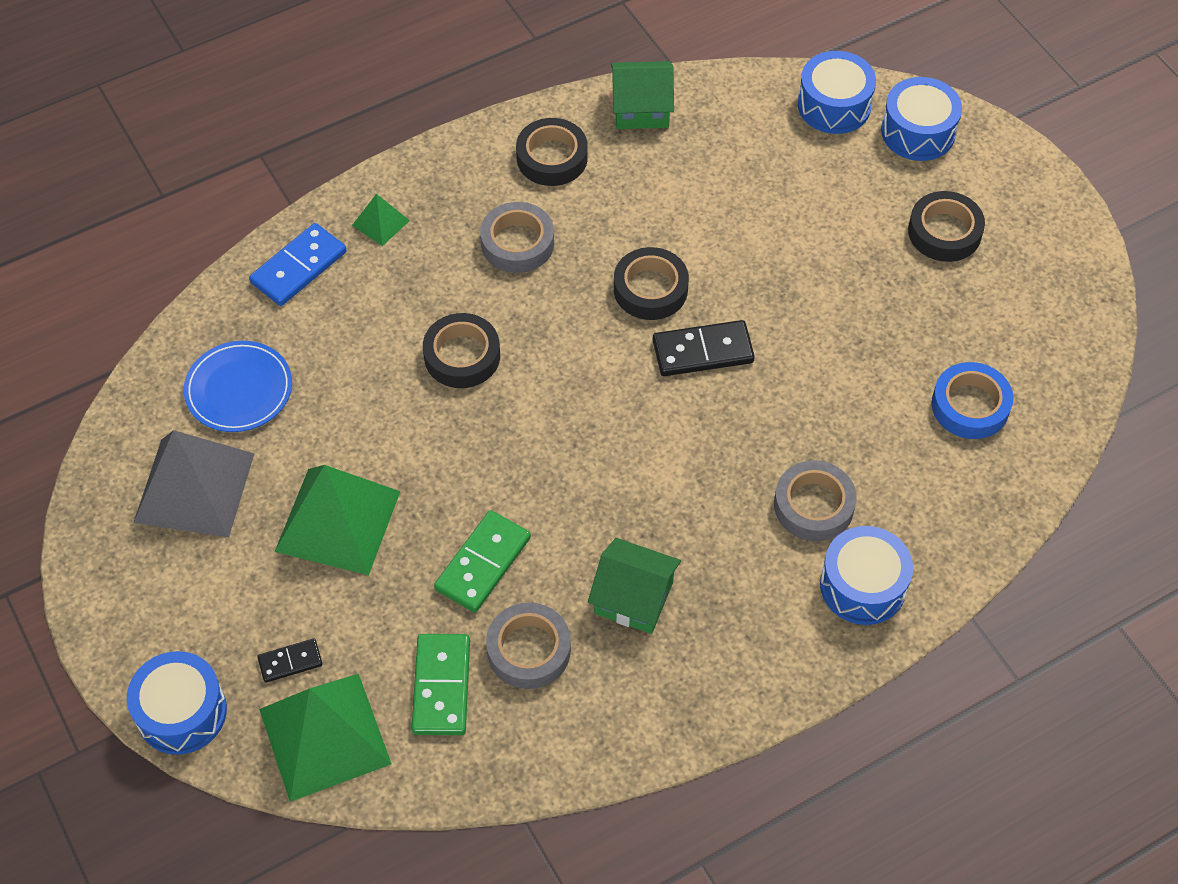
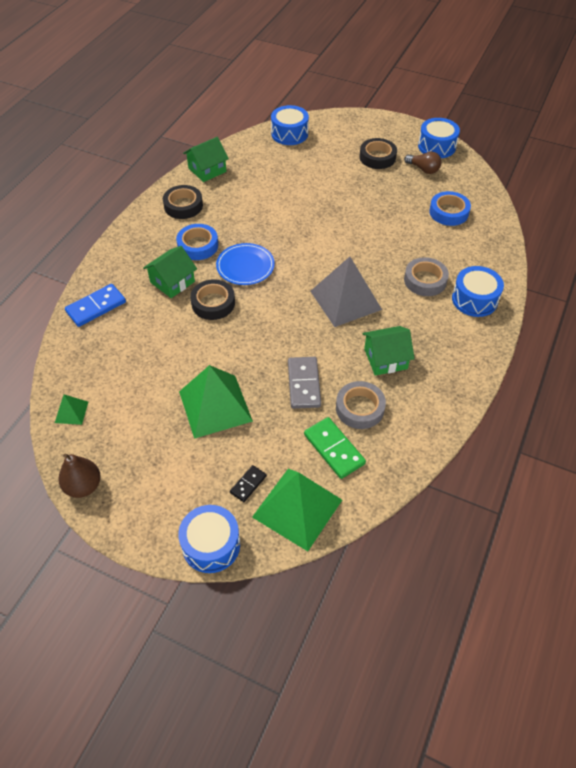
camera: 35 degrees left, 5 degrees down
(93, 531) = (83, 486): none -> brown pear
(194, 487) = (124, 433): grey pyramid -> grey pyramid (345, 300)
(239, 389) = (110, 376): blue plate -> blue plate (245, 266)
(299, 267) = (96, 307): blue domino -> blue domino turned 45 degrees clockwise
(380, 223) = (122, 269): green pyramid -> green pyramid (71, 412)
(433, 286) = (172, 282): none -> green house
(482, 563) = (303, 384): green domino -> grey domino
(517, 243) = (198, 245): grey tape -> blue tape
(650, 289) = (276, 234): black tape -> none
(702, 351) = (321, 246): black domino -> none
(918, 132) = (332, 128): blue drum -> blue drum (436, 146)
(1004, 299) = (423, 169): none -> brown light bulb

